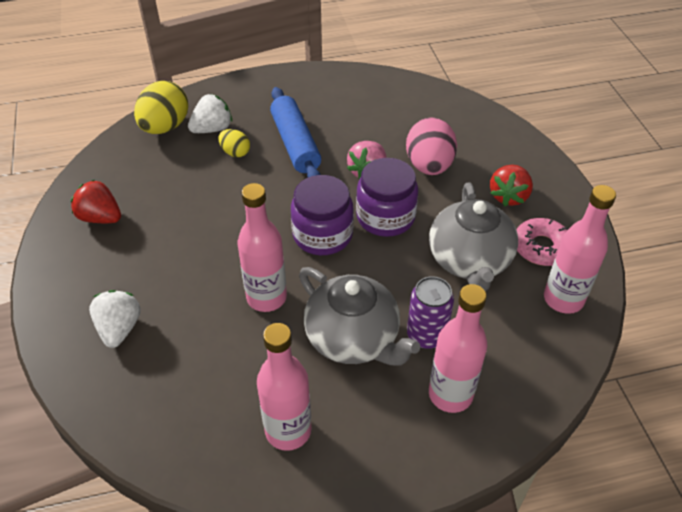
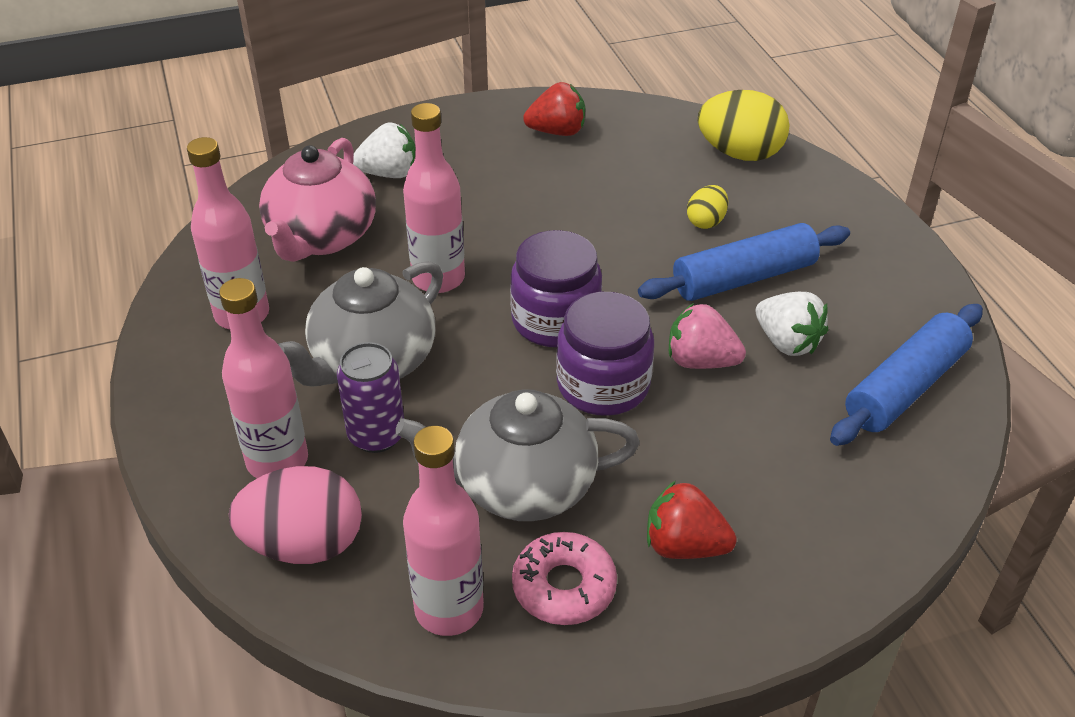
camera: 85 degrees right, 5 degrees down
(100, 217) = (557, 131): red strawberry -> red strawberry turned 60 degrees clockwise
(197, 376) = (321, 237): none -> pink teapot
(212, 129) = (750, 195): white strawberry -> white strawberry (787, 342)
(395, 99) = (904, 387): none -> blue rolling pin
(429, 166) = (736, 436): pink egg -> pink egg (304, 544)

